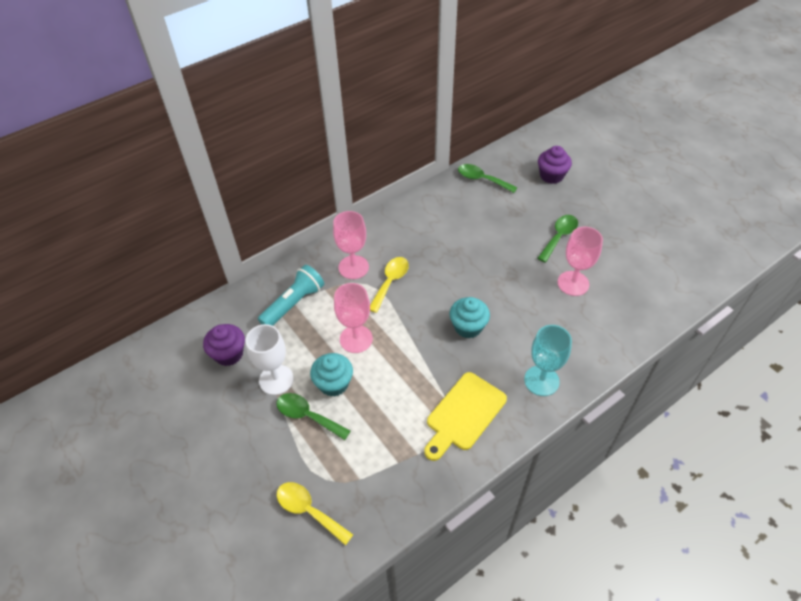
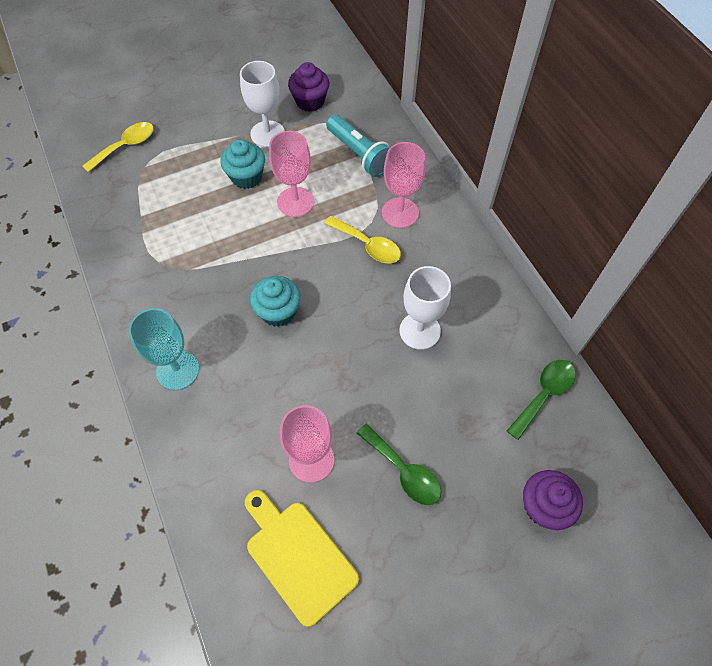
camera: 100 degrees right, 10 degrees up
(307, 416) = (218, 154): green spoon -> none
(457, 242) = (420, 331): none -> white goblet
(464, 414) = (167, 281): yellow cutting board -> yellow cutting board (298, 556)

